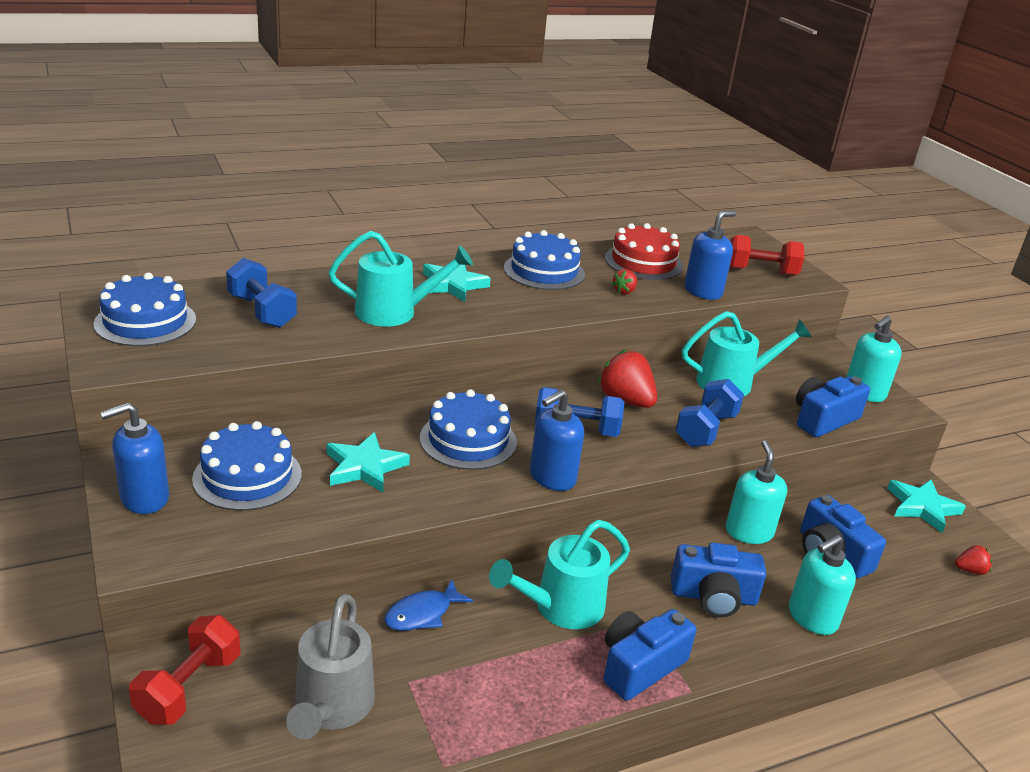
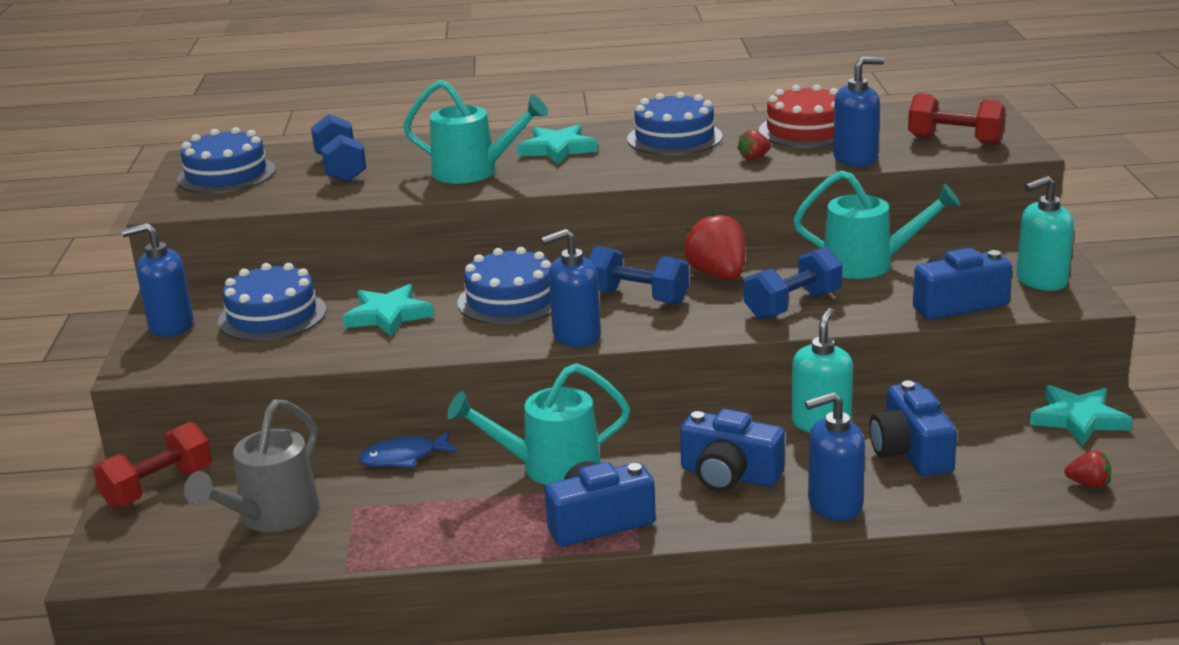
camera: 25 degrees right, 5 degrees down
(812, 617) = (834, 505): turquoise soap dispenser -> blue soap dispenser

